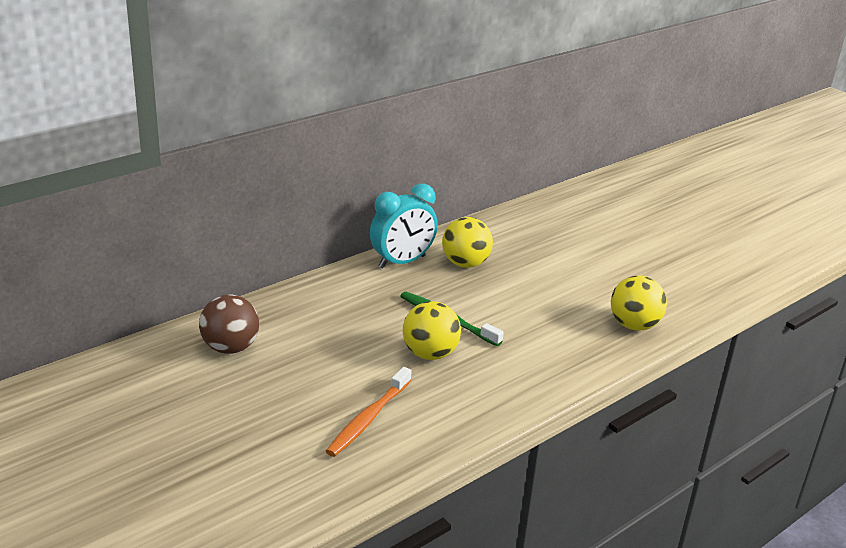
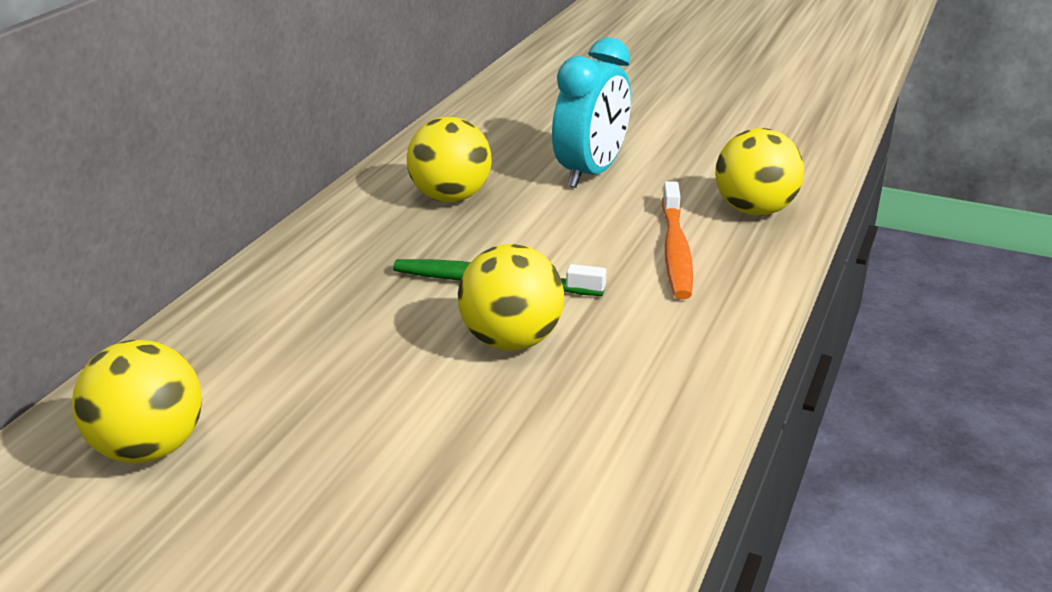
camera: 25 degrees left, 0 degrees up
(230, 348) = (148, 449): brown ball -> yellow ball
(368, 419) = (501, 483): orange toothbrush -> orange toothbrush (675, 250)
(402, 262) = (352, 221): turquoise clock -> turquoise clock (591, 173)

